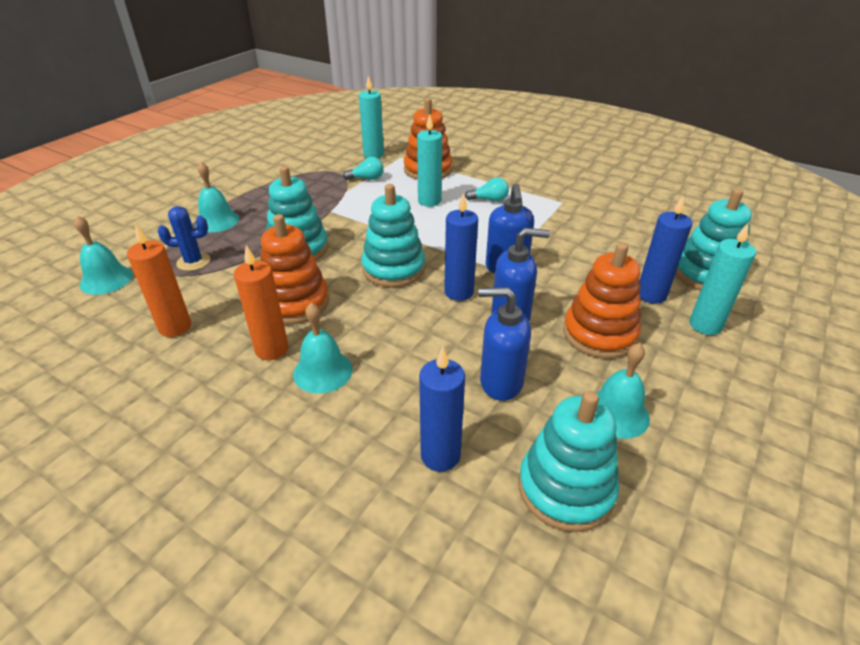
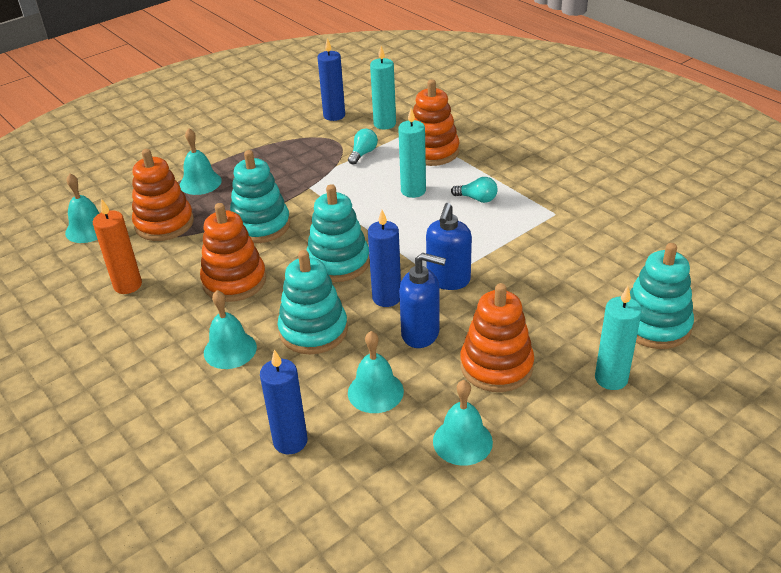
camera: 20 degrees right, 0 degrees up
(193, 262) = (164, 223): blue cactus -> orange stacking toy
(272, 349) = (197, 321): orange candle -> none
(367, 178) = (363, 153): turquoise light bulb -> turquoise light bulb turned 75 degrees counterclockwise
(500, 382) = (375, 392): blue soap dispenser -> turquoise bell
(565, 489) = (376, 492): turquoise stacking toy -> turquoise stacking toy (313, 330)
(651, 295) = (578, 336): blue candle -> blue candle (334, 115)

